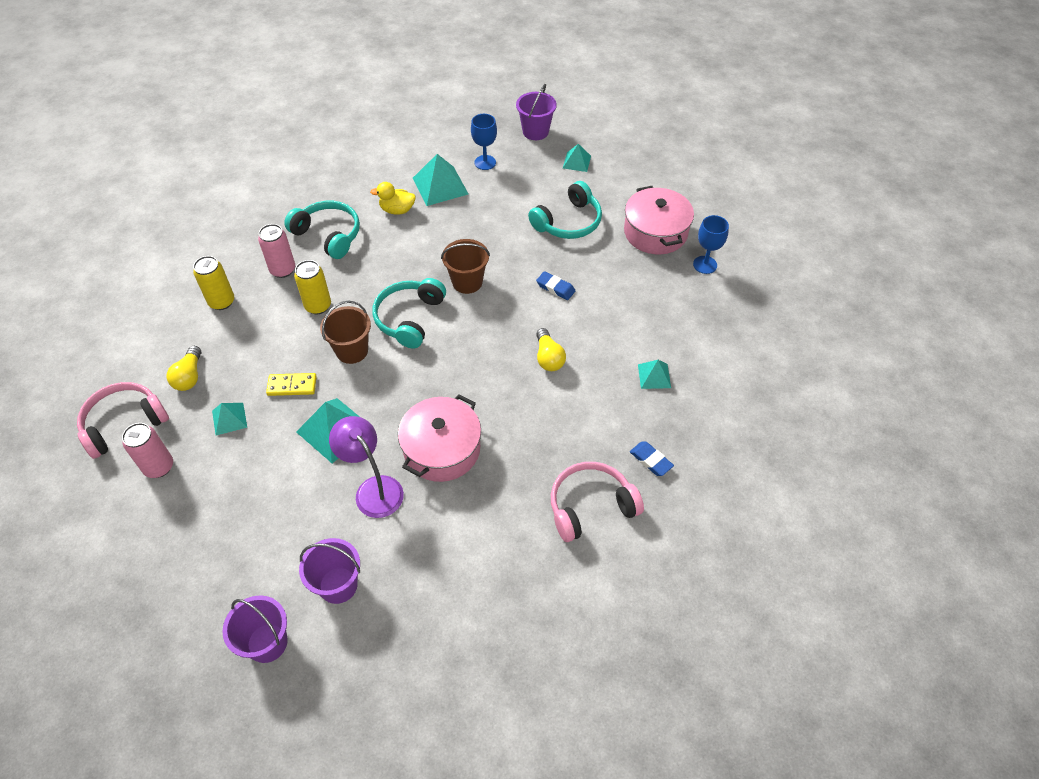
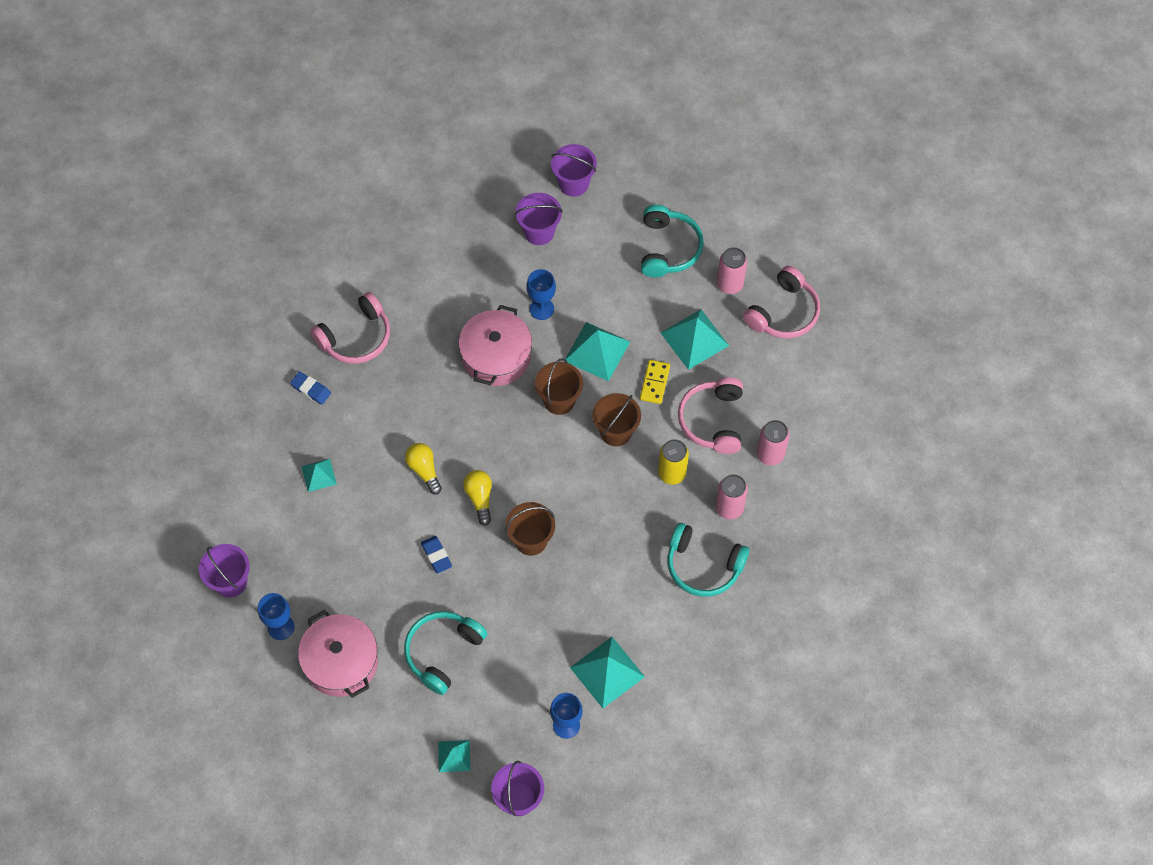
camera: 165 degrees right, 10 degrees up
(189, 376) = (753, 369): yellow light bulb -> yellow light bulb (480, 498)
(221, 302) = (770, 454): yellow can -> pink can
(229, 419) = (694, 339): turquoise pyramid -> turquoise pyramid, size x1.74
(256, 340) = (712, 420): none -> pink headphones
(292, 386) = (655, 383): yellow domino -> yellow domino turned 60 degrees counterclockwise
(373, 489) = (541, 309): purple lamp -> blue goblet
(394, 391) = (559, 400): none -> brown bucket
(397, 210) = (642, 621): yellow duck -> none
(409, 318) = (575, 481): turquoise headphones -> turquoise headphones (668, 248)
(555, 288) = (436, 555): blue eraser -> blue eraser turned 45 degrees clockwise
(748, 306) = (231, 582): none -> purple bucket

